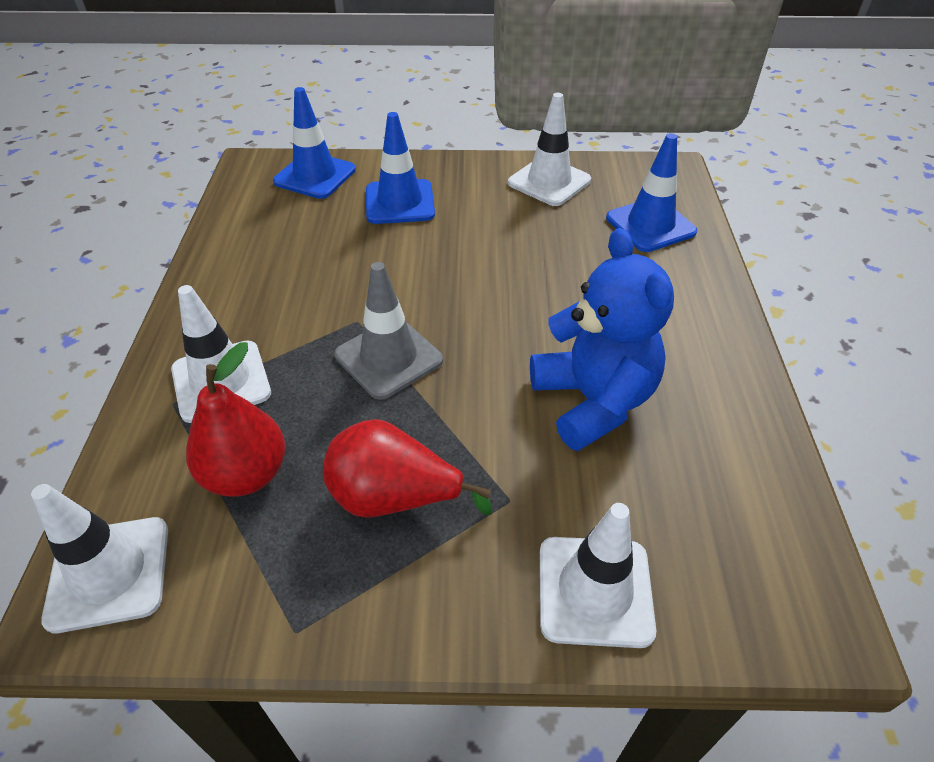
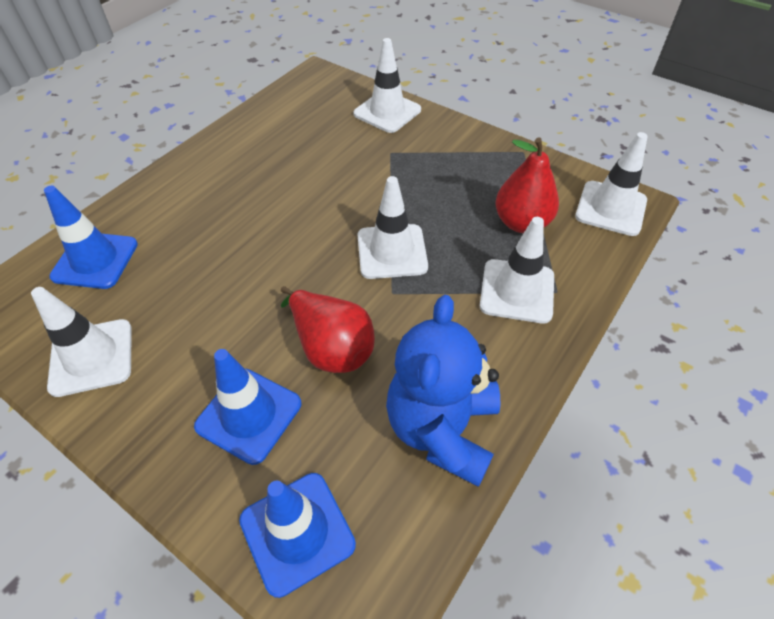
camera: 145 degrees left, 5 degrees up
(388, 358) = (392, 251): grey traffic cone -> white traffic cone
(394, 497) = (446, 177): red pear -> red pear (331, 347)
(593, 401) = (300, 171): blue teddy bear -> blue teddy bear (442, 429)

